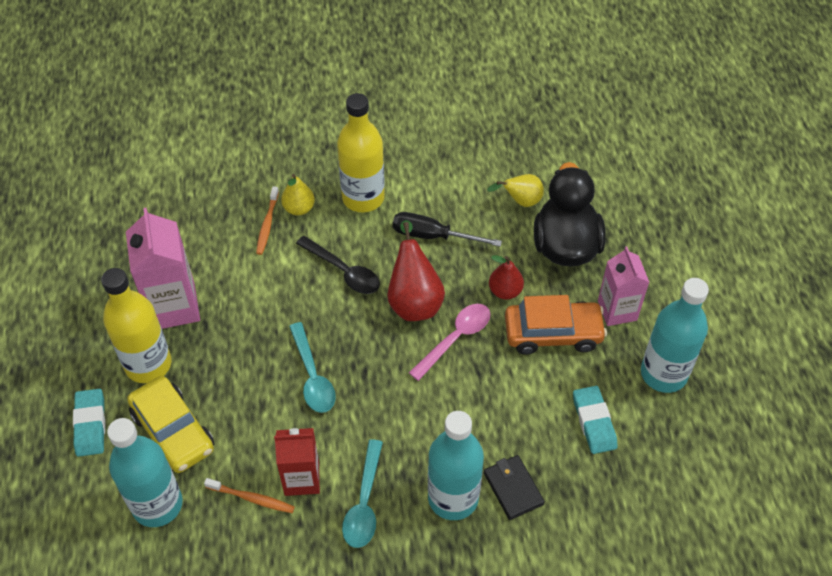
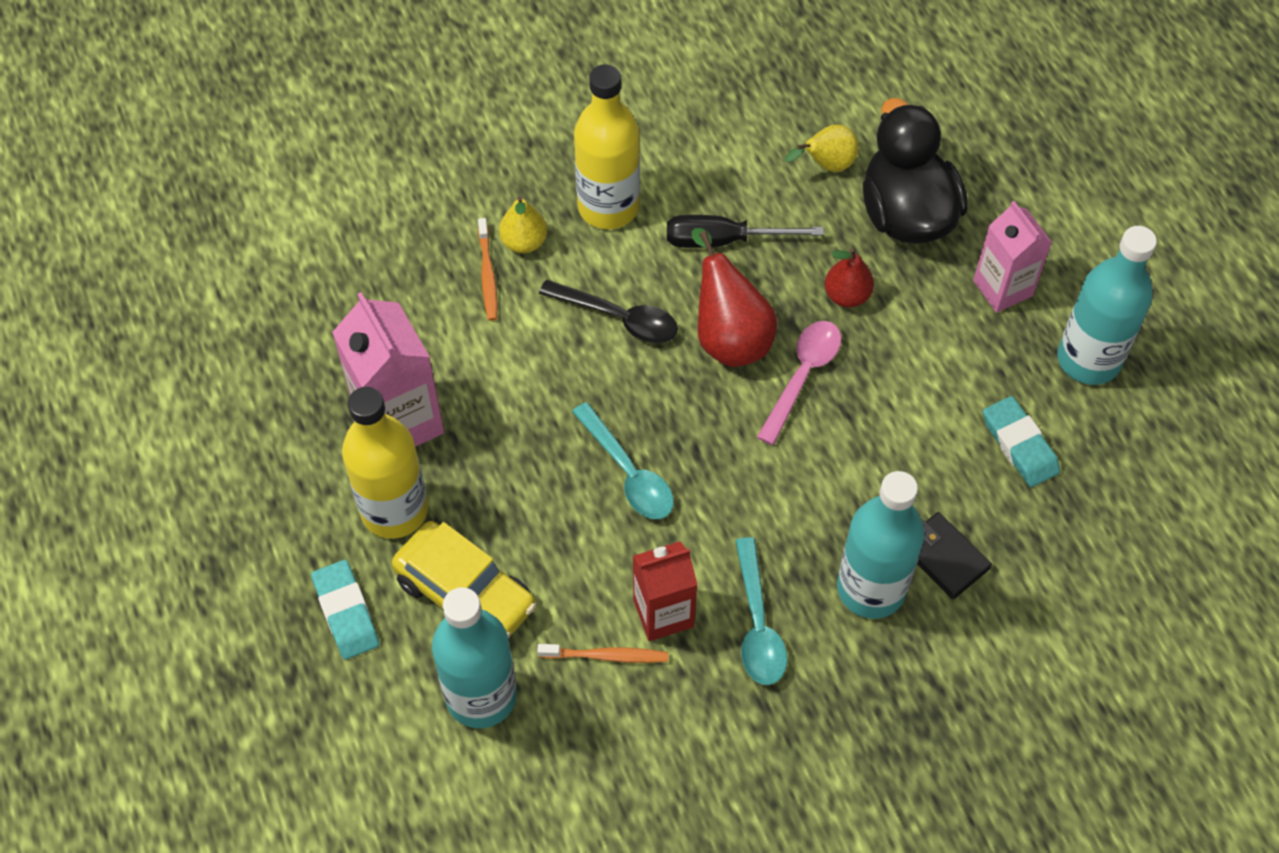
camera: 15 degrees left, 5 degrees up
(553, 333) = (929, 339): orange car -> none

